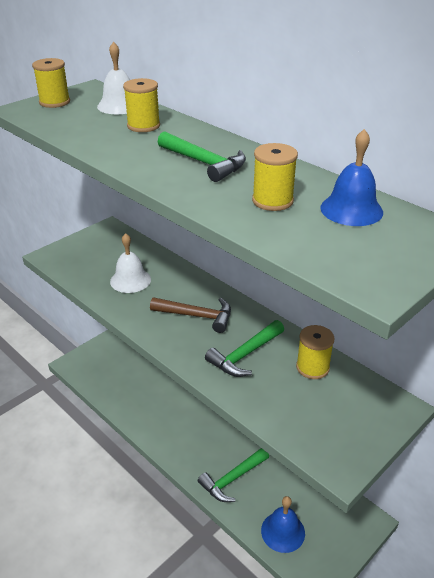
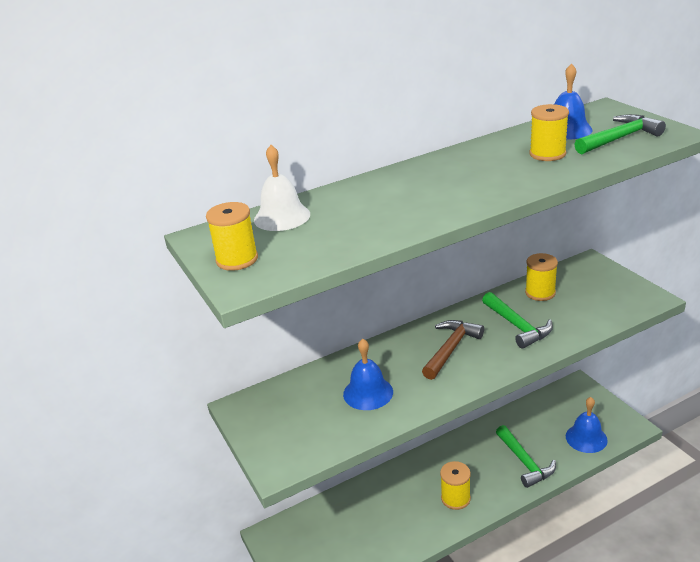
camera: 70 degrees left, 5 degrees down
(130, 280) = (368, 393): white bell -> blue bell
(143, 126) = (354, 203): yellow spool -> yellow spool (455, 498)
(204, 163) = (464, 176): green hammer -> green hammer (619, 138)

